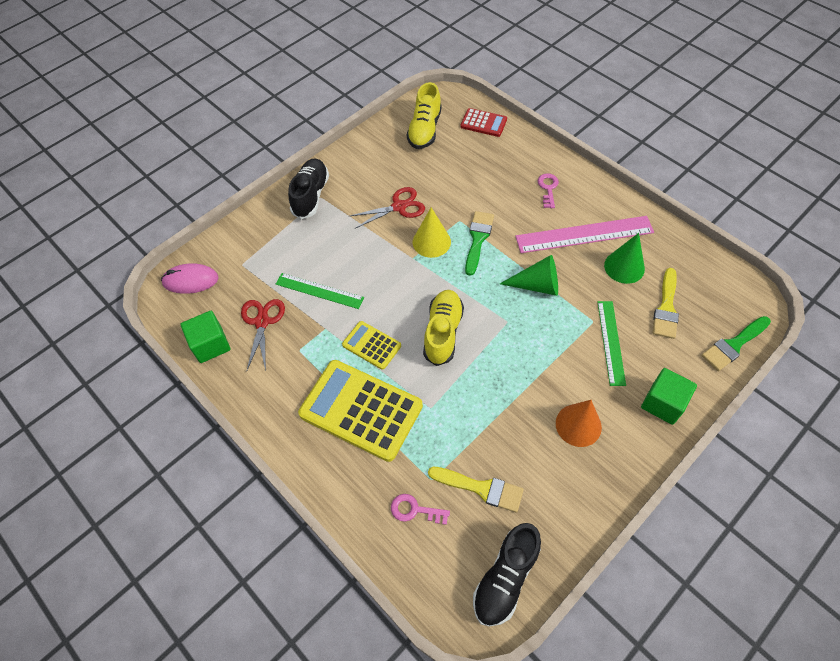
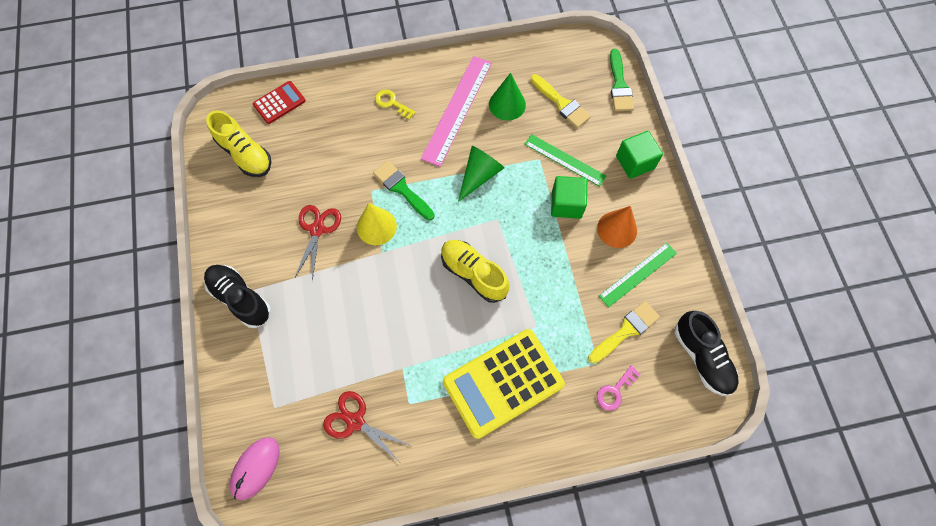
camera: 60 degrees left, 10 degrees up
(210, 345) = (347, 483): green cube -> green cube (566, 204)
(319, 291) = (358, 351): green ruler -> green ruler (638, 274)
(371, 345) = (447, 338): yellow calculator -> none
(548, 188) = (392, 103): pink key -> yellow key

